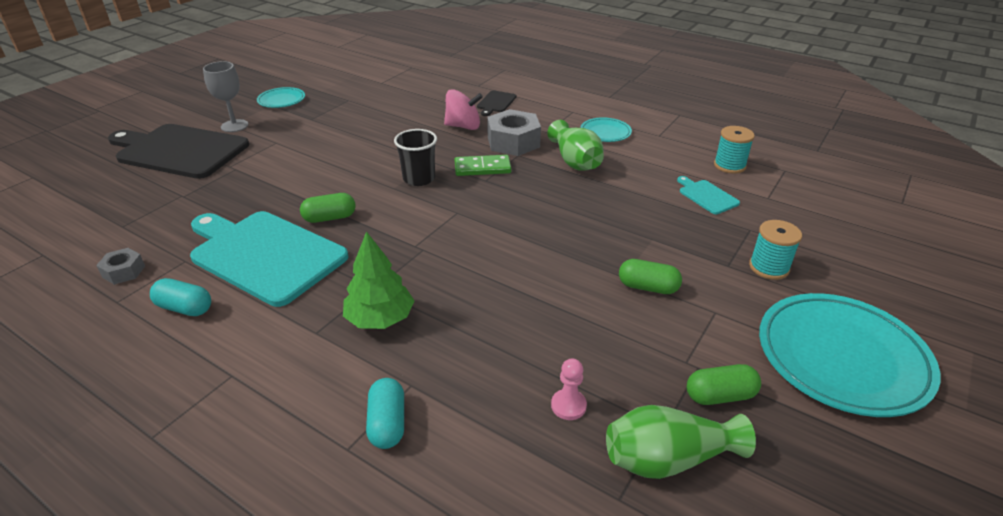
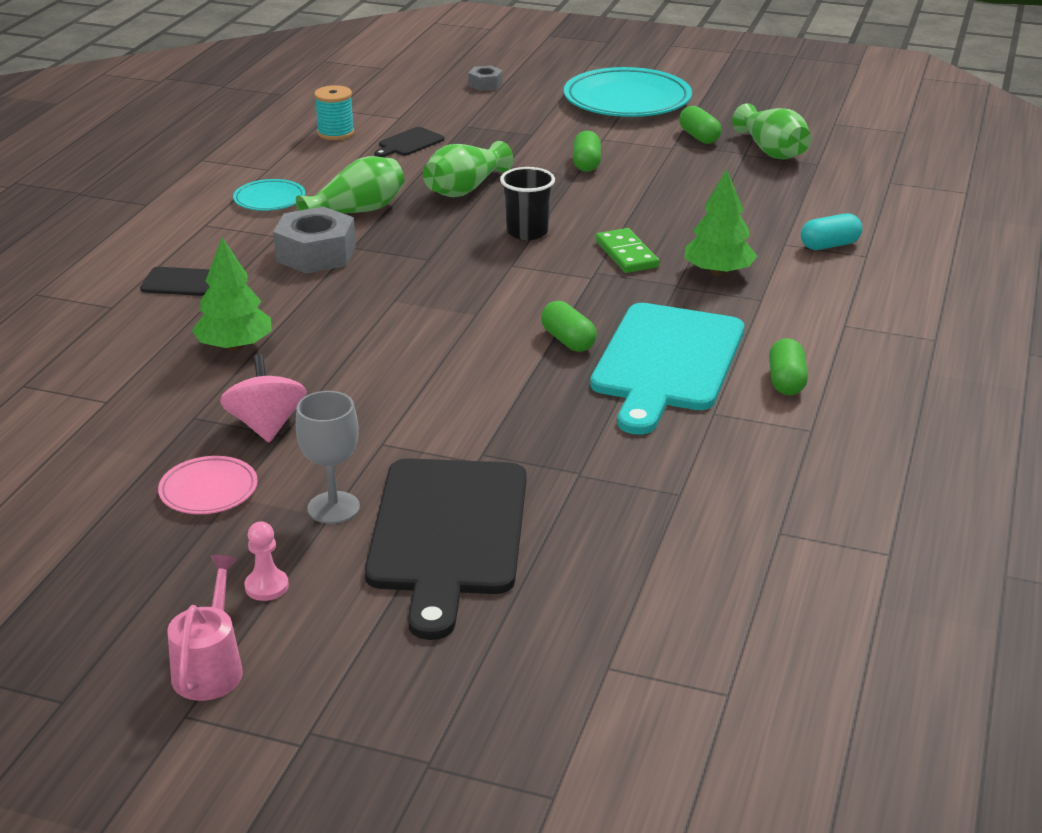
camera: 105 degrees left, 5 degrees down
(123, 271) = (762, 448): grey nut -> grey nut (485, 84)
(161, 96) = (210, 667): none -> pink watering can
(185, 308) = (786, 381): turquoise capsule -> green capsule
(281, 100) = (208, 490): turquoise plate -> pink plate
(410, 112) = (235, 346): none -> green tree
(419, 179) = (445, 301): black cup -> black cup (527, 232)
(463, 126) = (276, 295): pink spinning top -> pink spinning top (266, 425)
(482, 168) = (398, 264): green domino -> green domino (626, 254)
(568, 405) = (753, 184): pink pawn -> pink pawn (266, 586)
(603, 211) = (465, 189): none -> green vase
(706, 196) = (409, 143): turquoise cutting board -> black cutting board
(769, 267) = (524, 119): turquoise spool -> none

